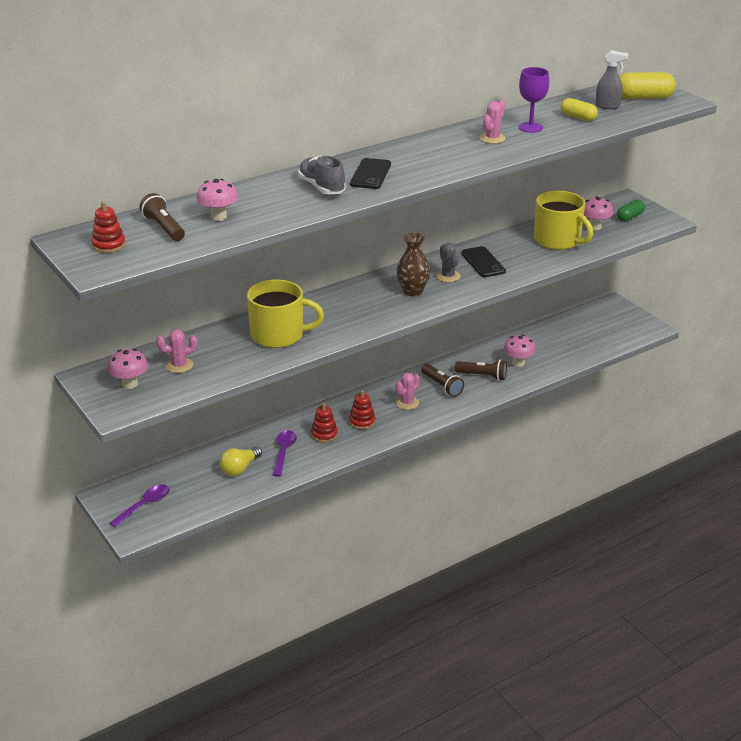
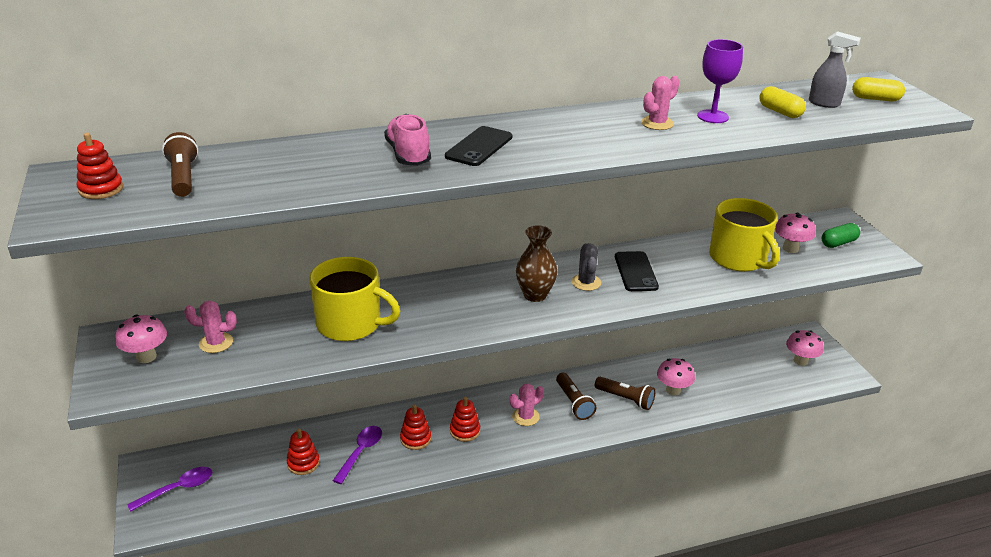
camera: 15 degrees right, 0 degrees up
(218, 217) = (257, 173): pink mushroom -> pink mushroom (800, 361)
(240, 468) = (303, 463): yellow light bulb -> red stacking toy
(321, 187) = (408, 155): grey shoe -> pink shoe
(643, 97) = (875, 99): yellow capsule -> yellow capsule, size x0.64

